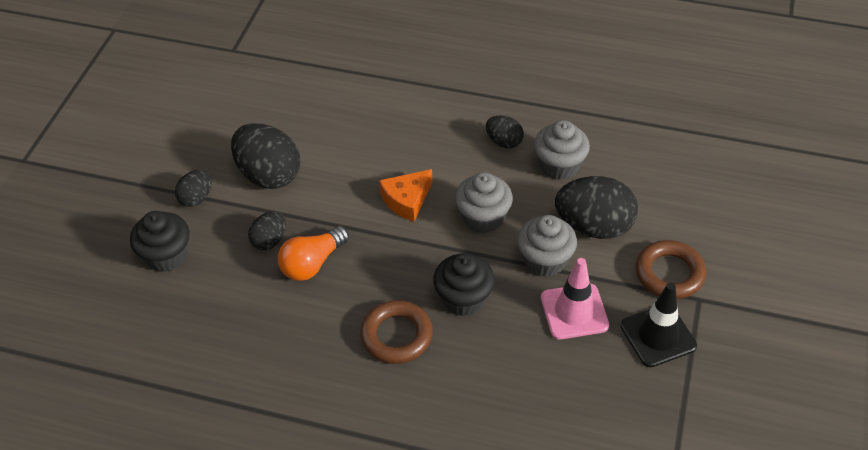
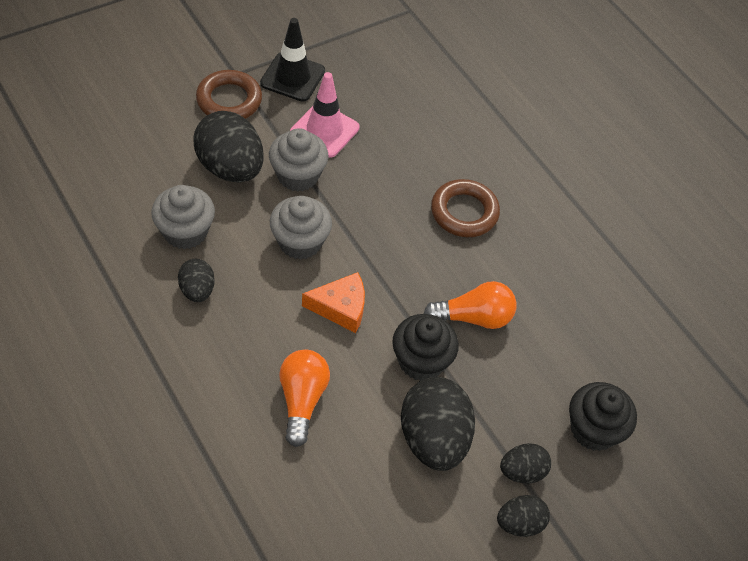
camera: 145 degrees left, 5 degrees up
(269, 240) = (491, 368): black egg -> black egg (519, 523)
(369, 136) = (302, 400): none -> orange light bulb
(464, 298) = (388, 198): black cupcake -> black cupcake (421, 361)

